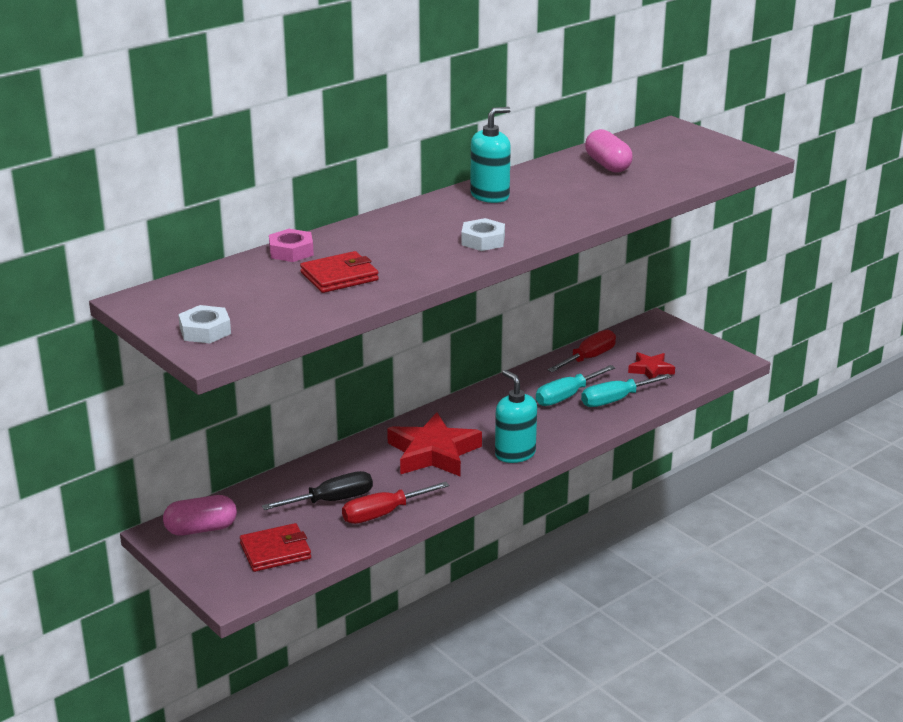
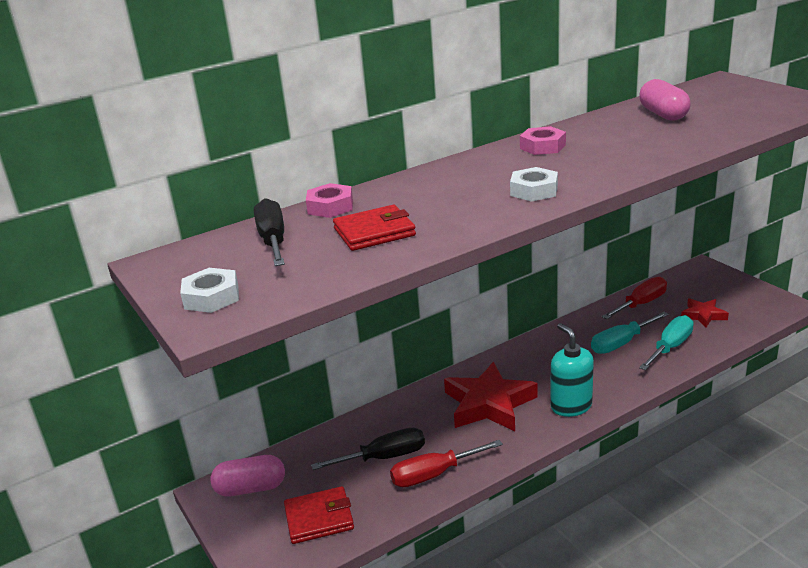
camera: 10 degrees right, 0 degrees up
(245, 282) = (273, 240): none -> black screwdriver
(490, 196) = (542, 146): turquoise soap dispenser -> pink nut
(615, 400) = (670, 347): turquoise screwdriver -> turquoise screwdriver turned 150 degrees clockwise

